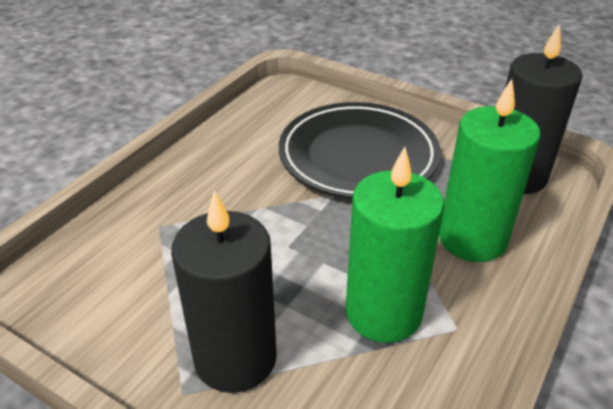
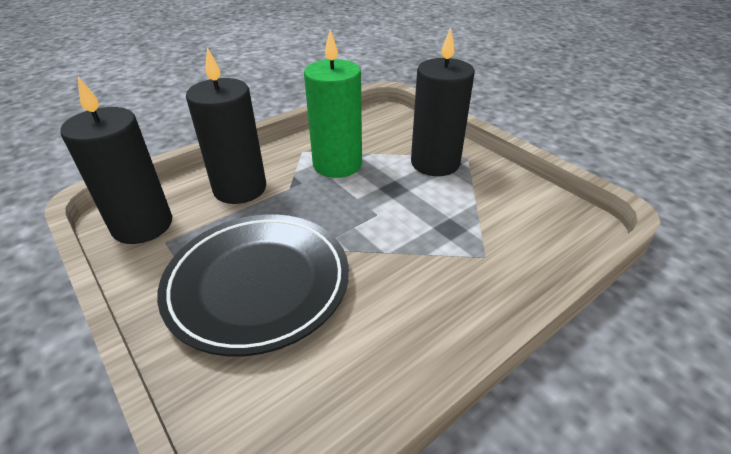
camera: 160 degrees left, 0 degrees up
(472, 239) = (240, 188): green candle -> black candle

